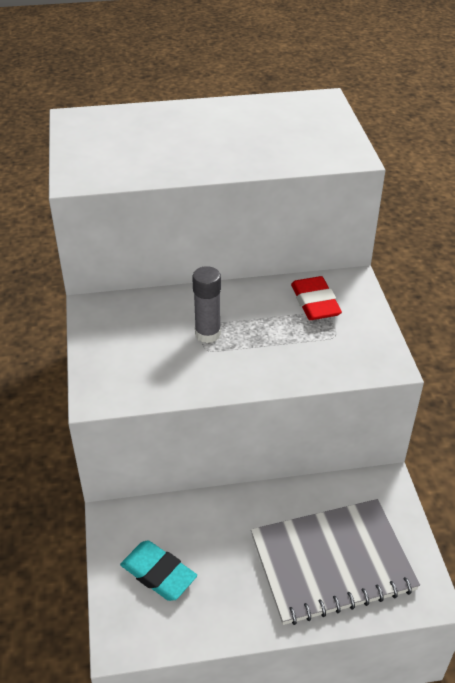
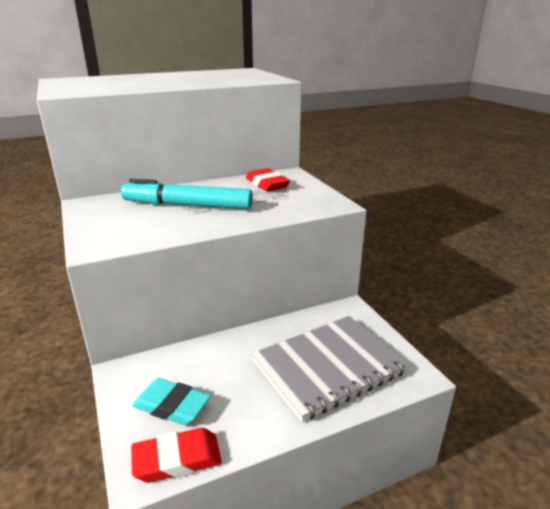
camera: 15 degrees left, 15 degrees down
(154, 635) = (177, 459): none -> red eraser
(207, 334) = (187, 205): grey glue stick -> turquoise marker

